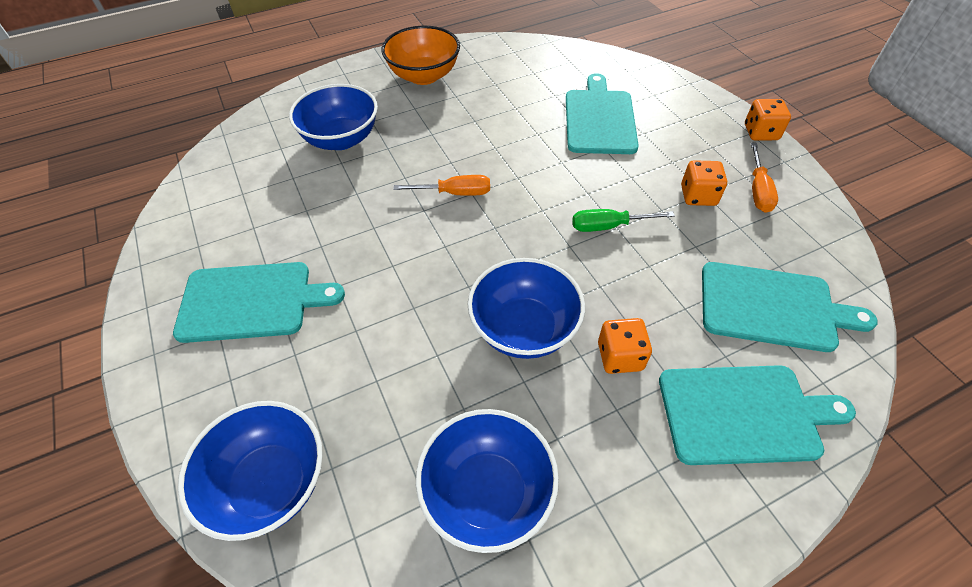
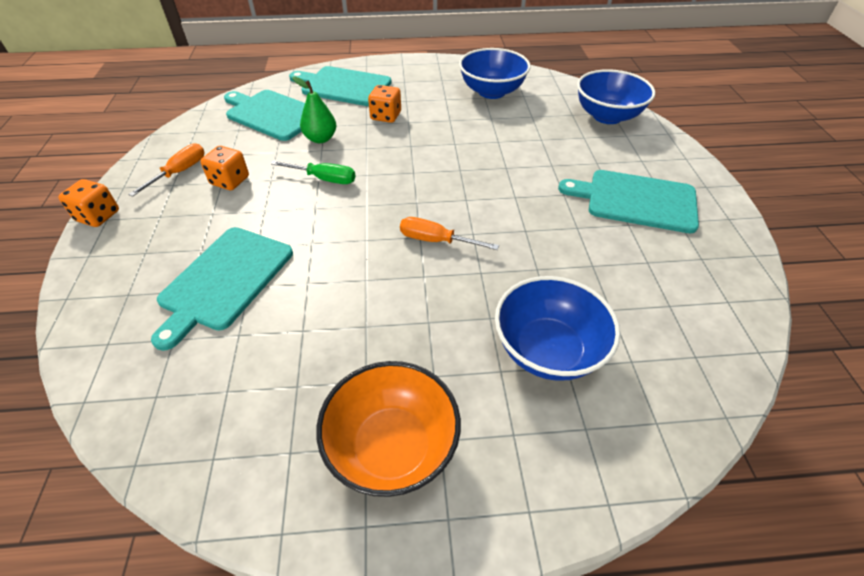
camera: 160 degrees left, 5 degrees down
(524, 329) = (434, 139): blue bowl -> none
(667, 282) = (320, 139): none -> green pear

